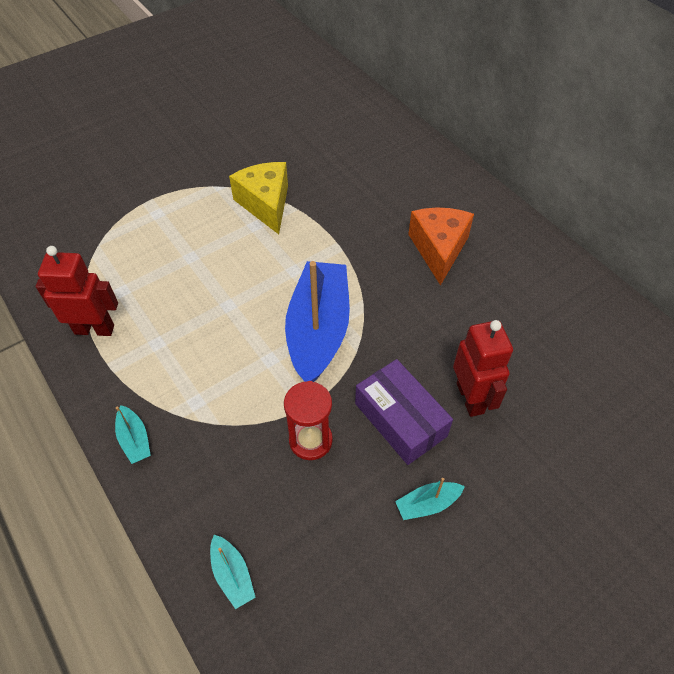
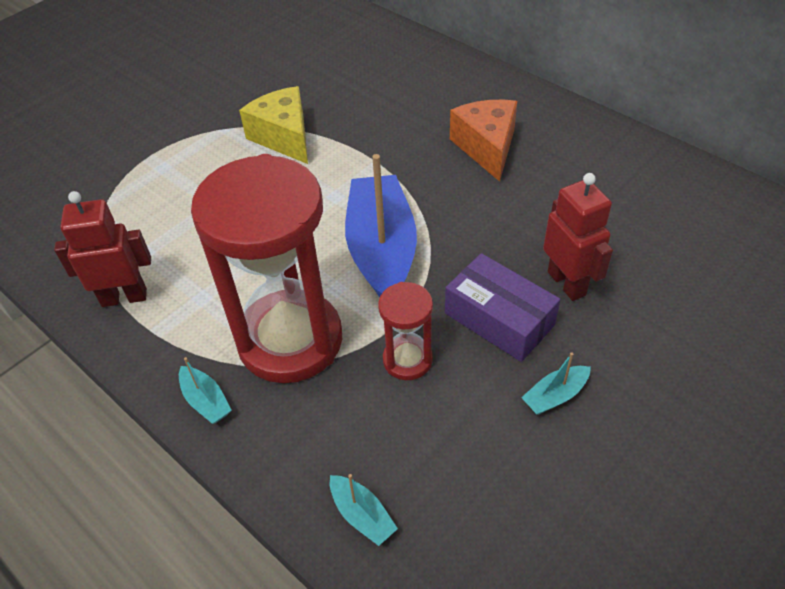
camera: 10 degrees left, 5 degrees down
(218, 399) = (290, 340): none -> red hourglass

